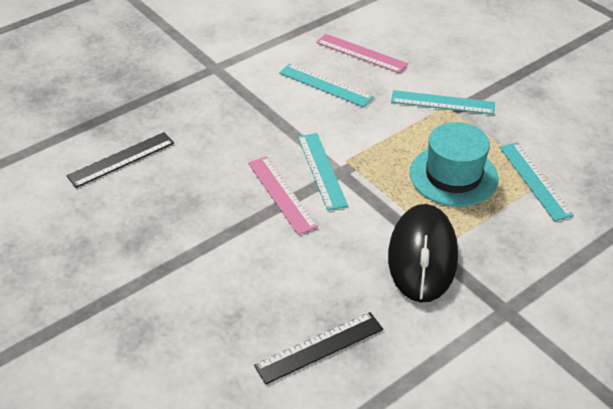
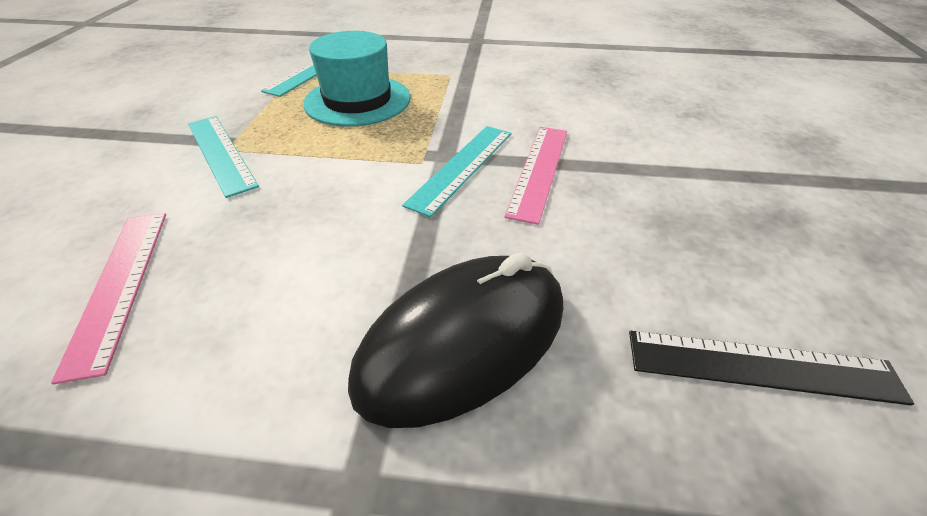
camera: 135 degrees left, 0 degrees up
(319, 347) = (632, 74): black ruler -> none
(325, 85) = (268, 267): turquoise ruler -> none
(422, 256) = (482, 76): black mouse -> black mouse (463, 342)

